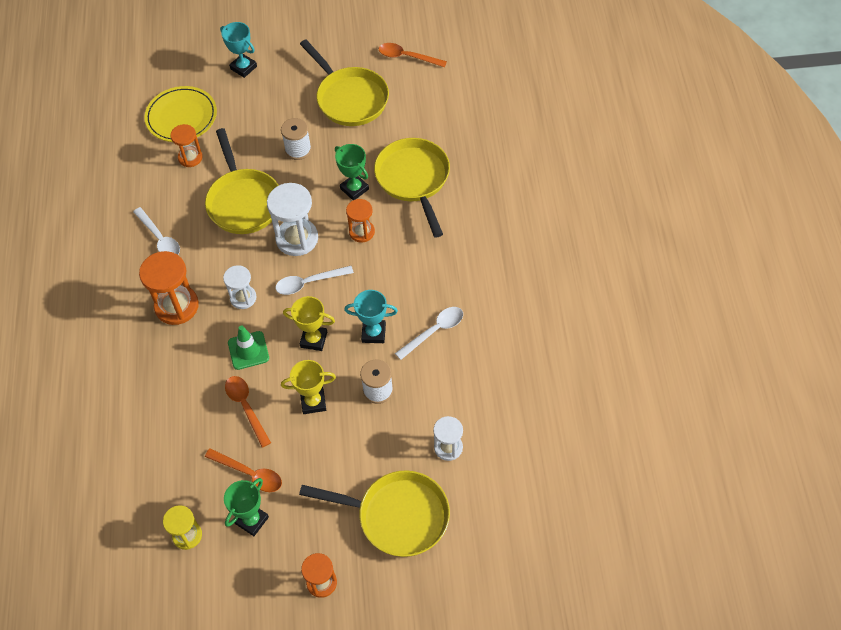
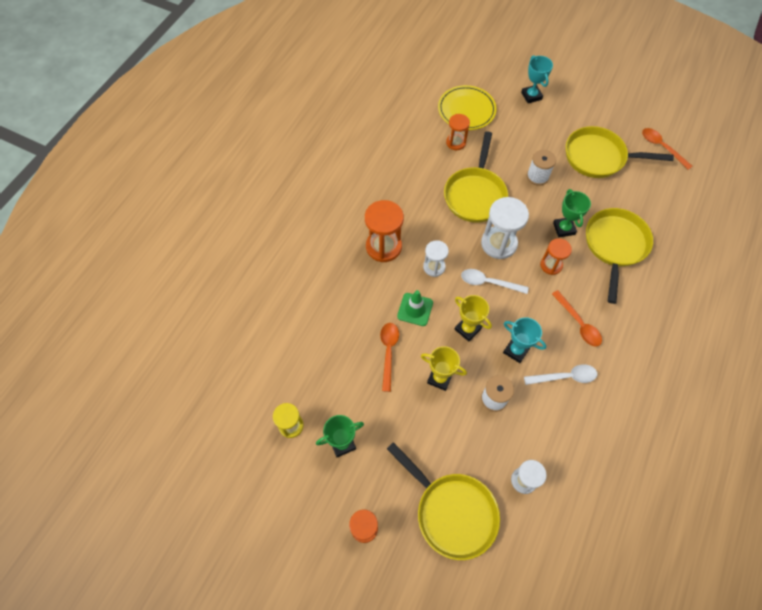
camera: 30 degrees right, 5 degrees up
(160, 238) = (400, 190): white spoon -> none
(249, 474) = (361, 406): orange spoon -> orange spoon (578, 323)
(349, 98) = (598, 157): yellow pan -> yellow pan turned 105 degrees clockwise

